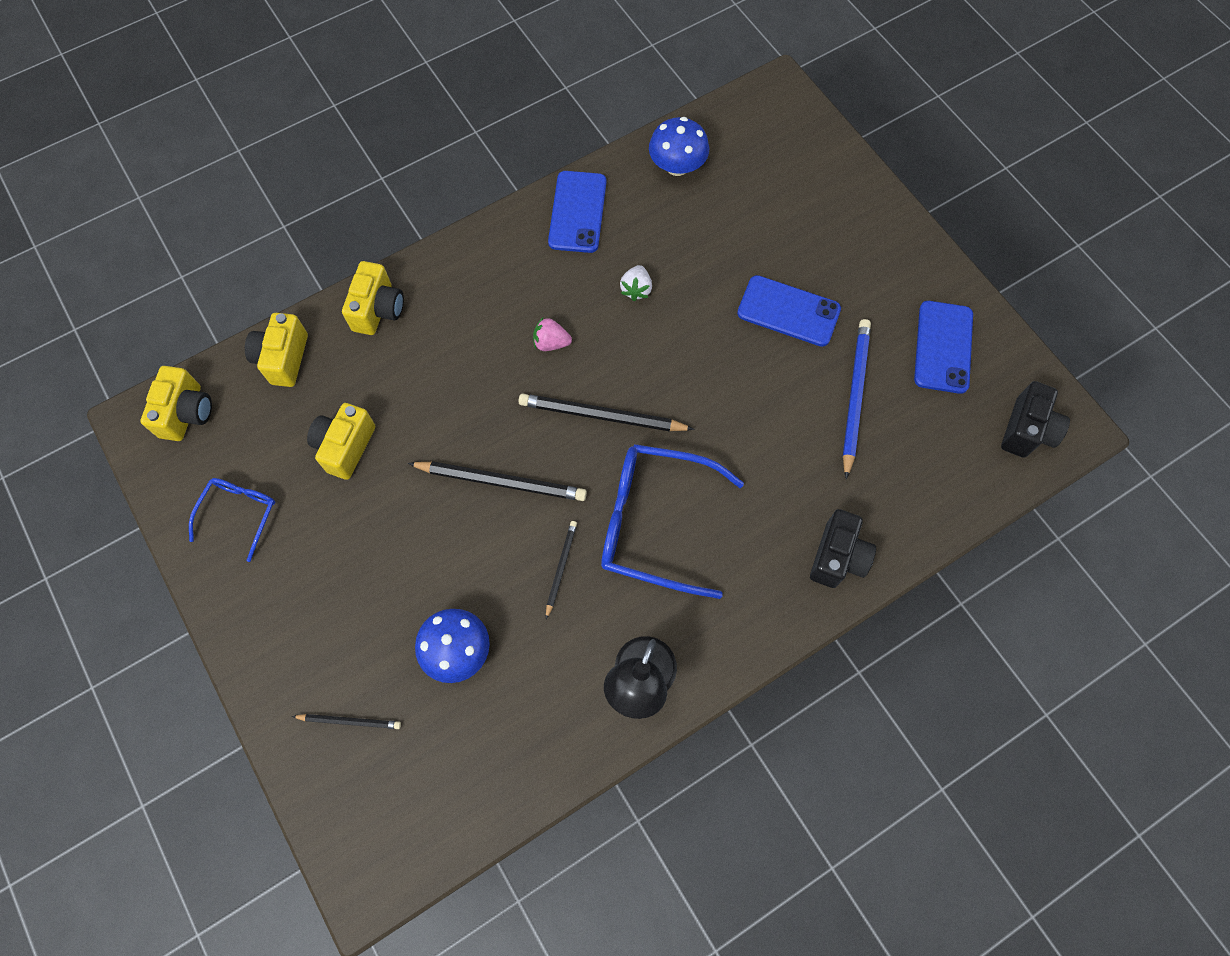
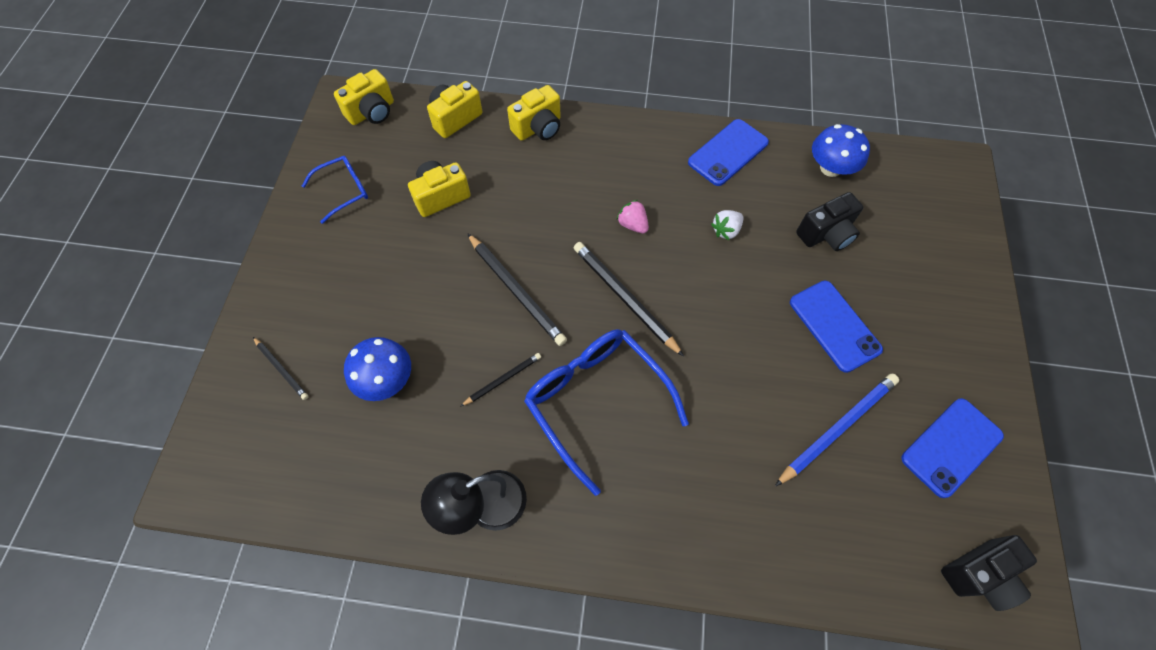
camera: 40 degrees right, 5 degrees down
(837, 557) = (717, 542): black camera -> black camera (826, 234)

